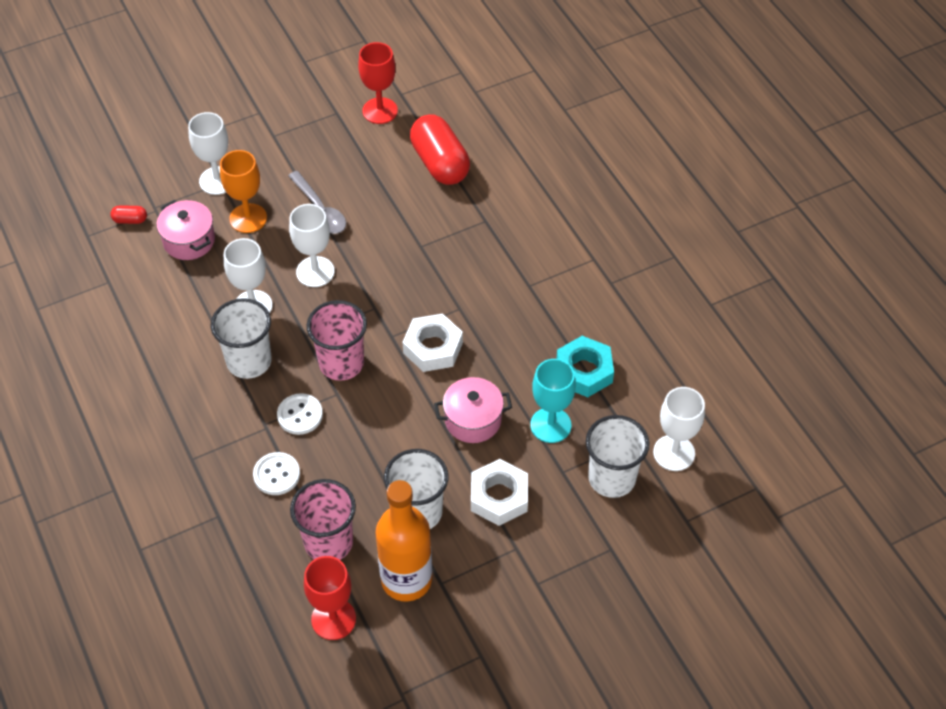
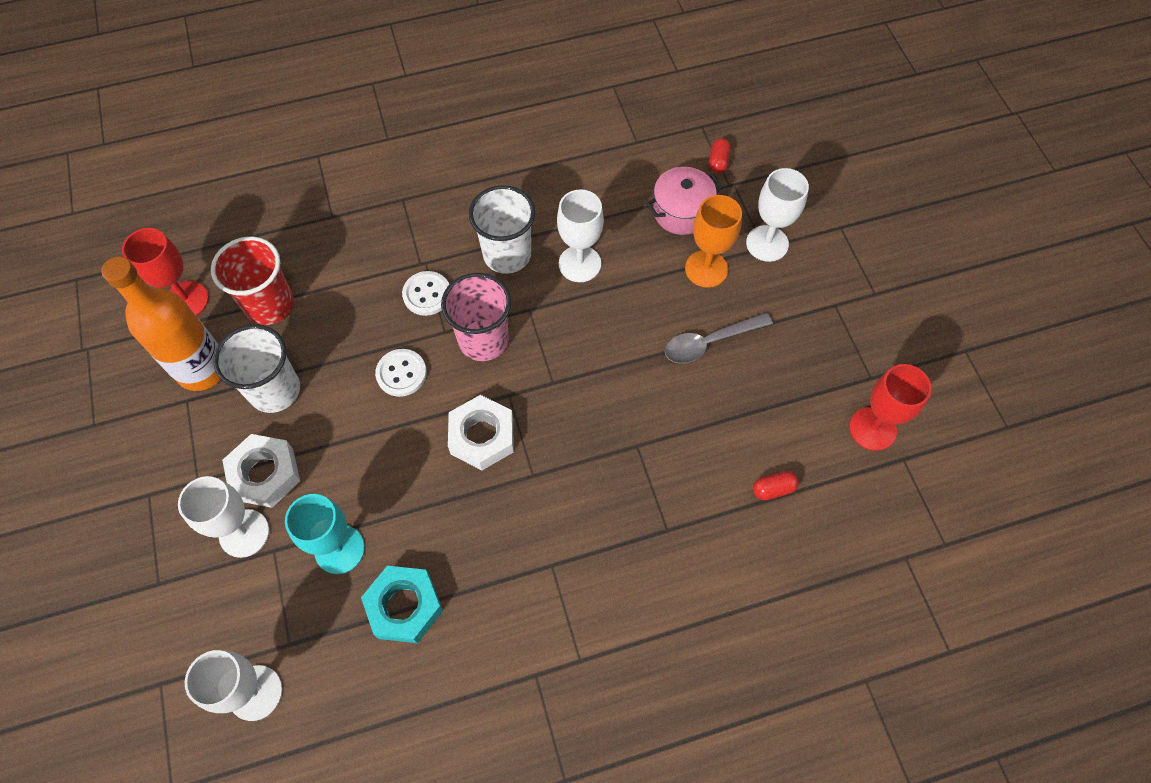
camera: 100 degrees right, 10 degrees up
(276, 475) = (361, 267): white button -> white button (401, 373)
(315, 272) = (616, 328): white goblet -> white goblet (244, 533)
(328, 542) = (269, 305): pink cup -> red cup
(440, 163) = (773, 489): red capsule -> red capsule, size x0.42
(473, 420) = (372, 464): pink pot -> none
(611, 478) = (246, 606): white cup -> none

